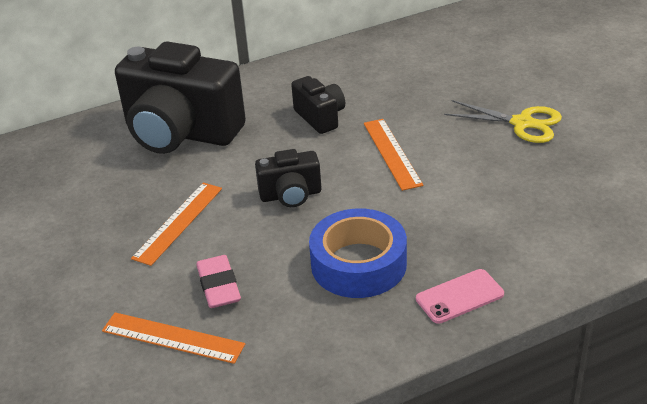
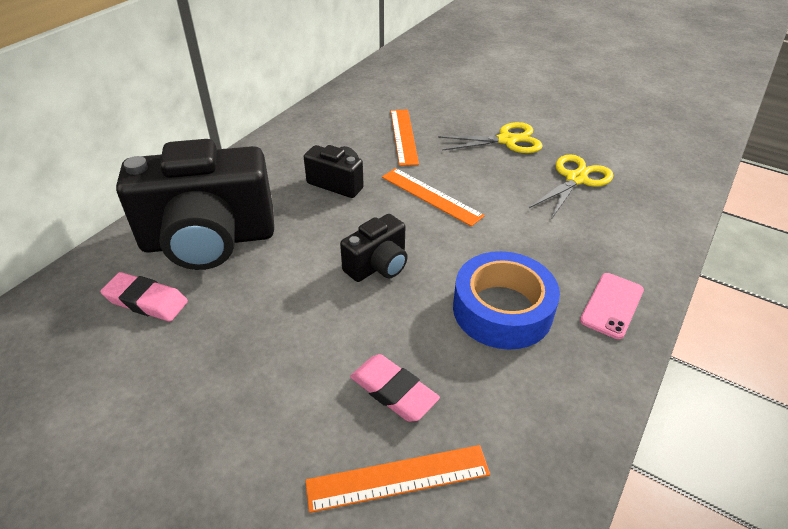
camera: 35 degrees left, 5 degrees up
(106, 163) = (146, 301): none -> pink eraser
(178, 222) = (288, 337): orange ruler -> orange ruler (404, 136)
(553, 181) = (576, 179): none -> yellow scissors

